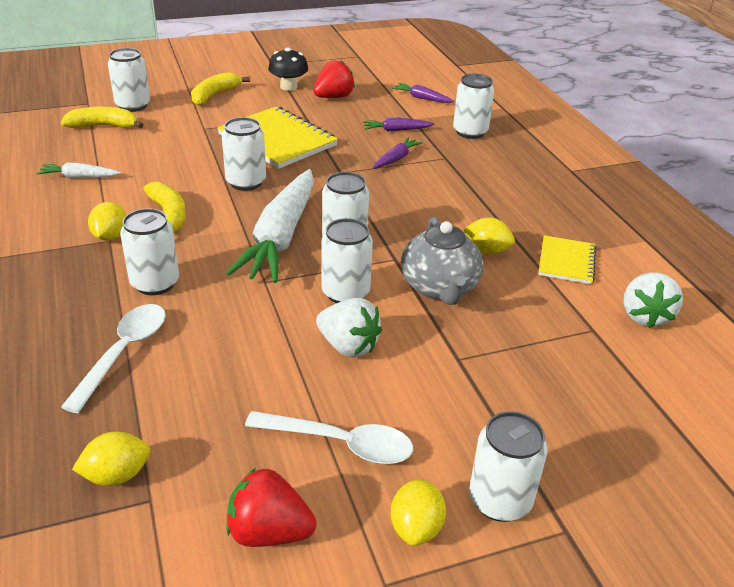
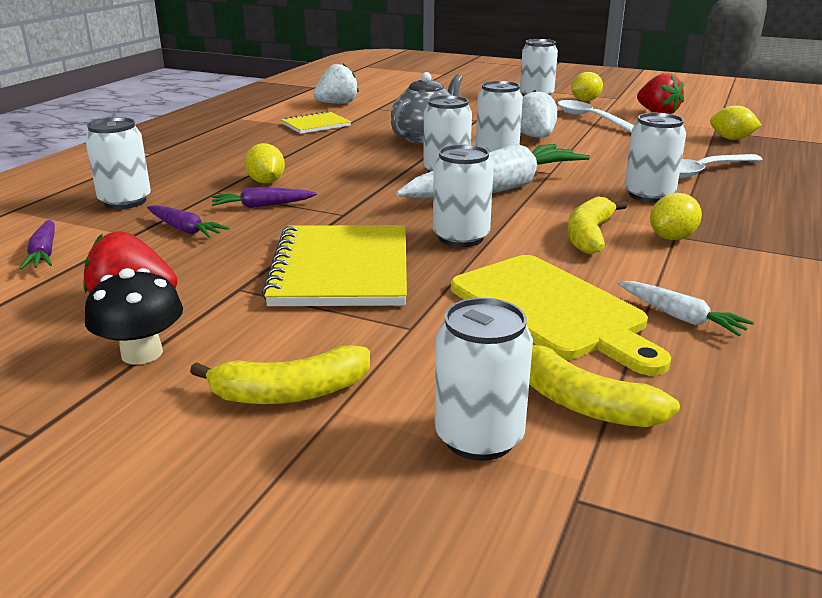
camera: 135 degrees left, 10 degrees down
(148, 158) = (552, 309): none -> yellow cutting board
(487, 251) = (352, 141): yellow lemon -> yellow lemon (266, 182)

